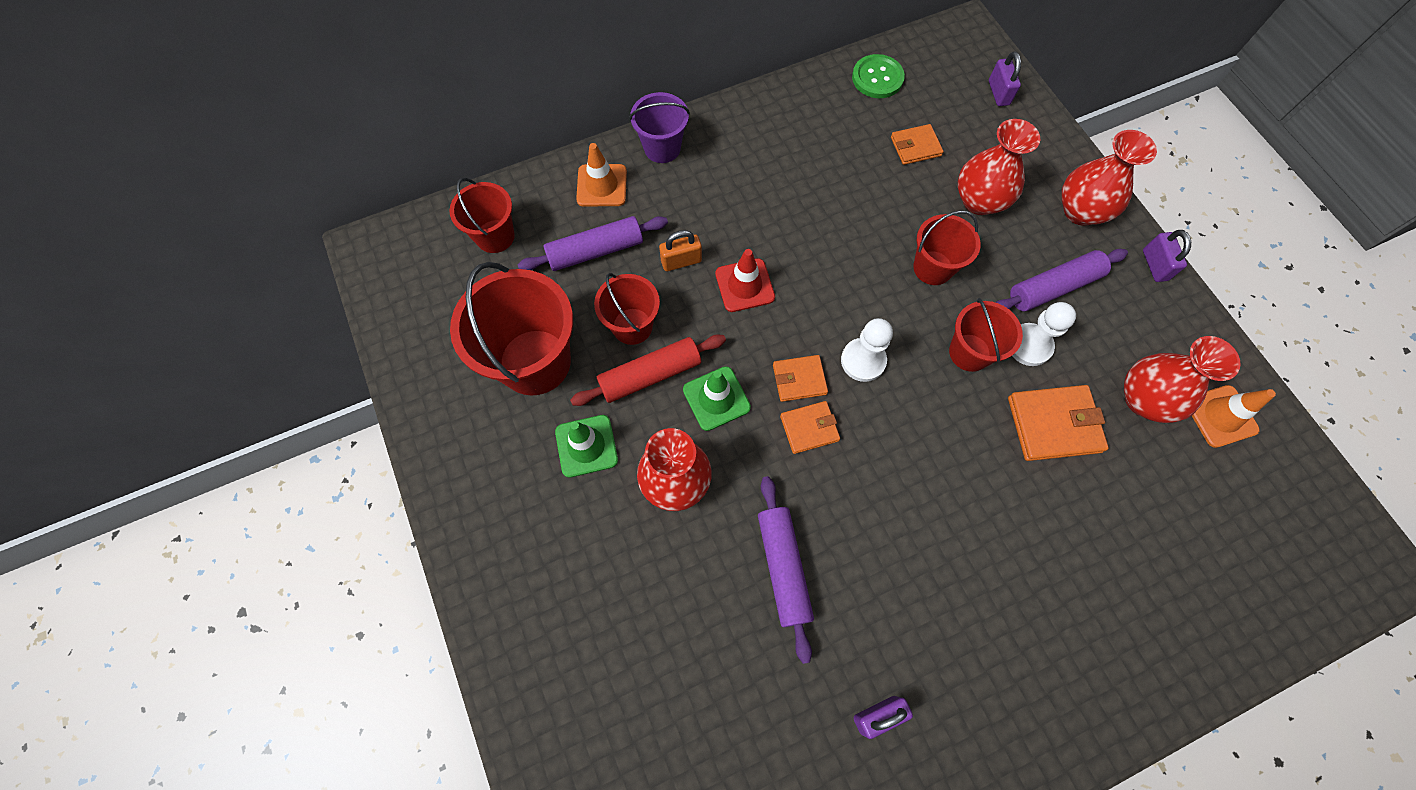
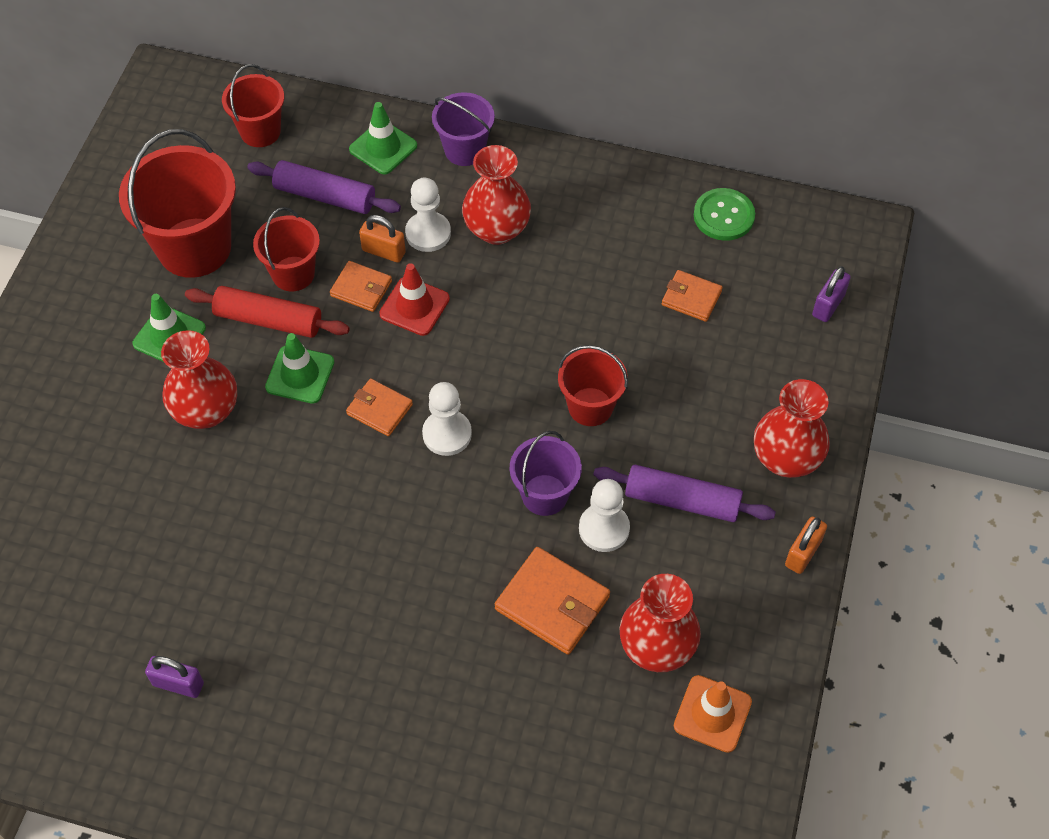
camera: 40 degrees right, 10 degrees down
(602, 185) = (383, 148): orange traffic cone -> green traffic cone
(699, 225) = (428, 233): none -> white pawn
(783, 567) = (219, 531): purple rolling pin -> none
(809, 428) = (347, 451): orange wallet -> orange wallet (361, 288)
(969, 352) = (544, 495): red bucket -> purple bucket
(979, 201) = (698, 383): red vase -> red vase (497, 229)
(1154, 265) = (803, 553): purple padlock -> orange padlock

